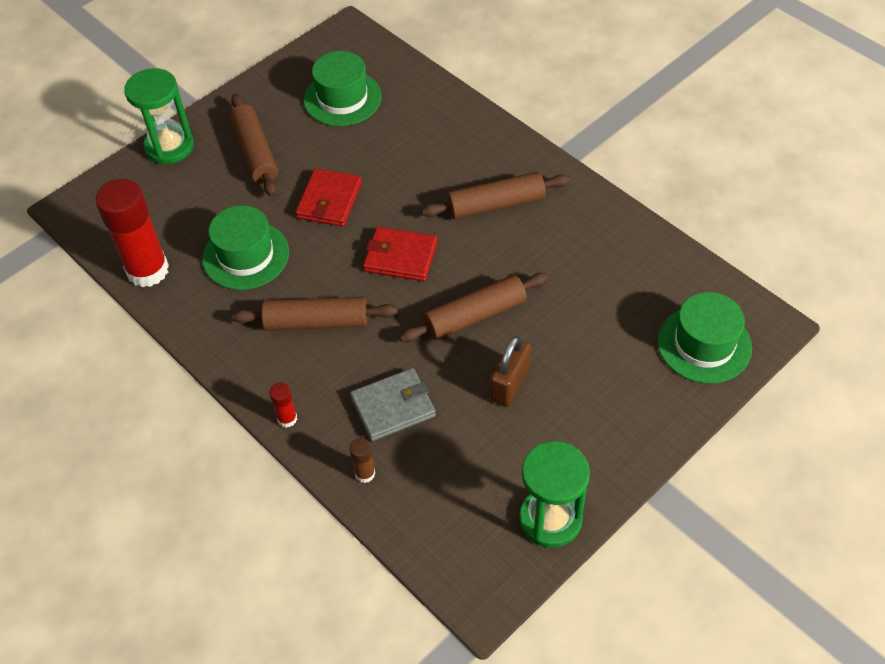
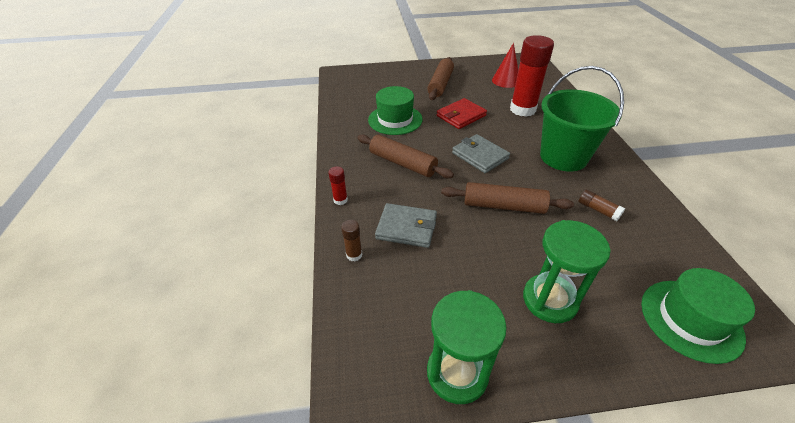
camera: 35 degrees right, 10 degrees down
(148, 270) = (343, 106): red glue stick -> red glue stick (522, 109)
(169, 146) = (402, 68): green hourglass -> green hourglass (549, 300)
(342, 98) = (506, 81): green hat -> red cone
(400, 257) = (480, 156): red wallet -> grey wallet
(496, 205) = (563, 157): brown rolling pin -> green bucket
(510, 384) = (497, 258): brown padlock -> none
(571, 264) = (598, 210): none -> brown glue stick

